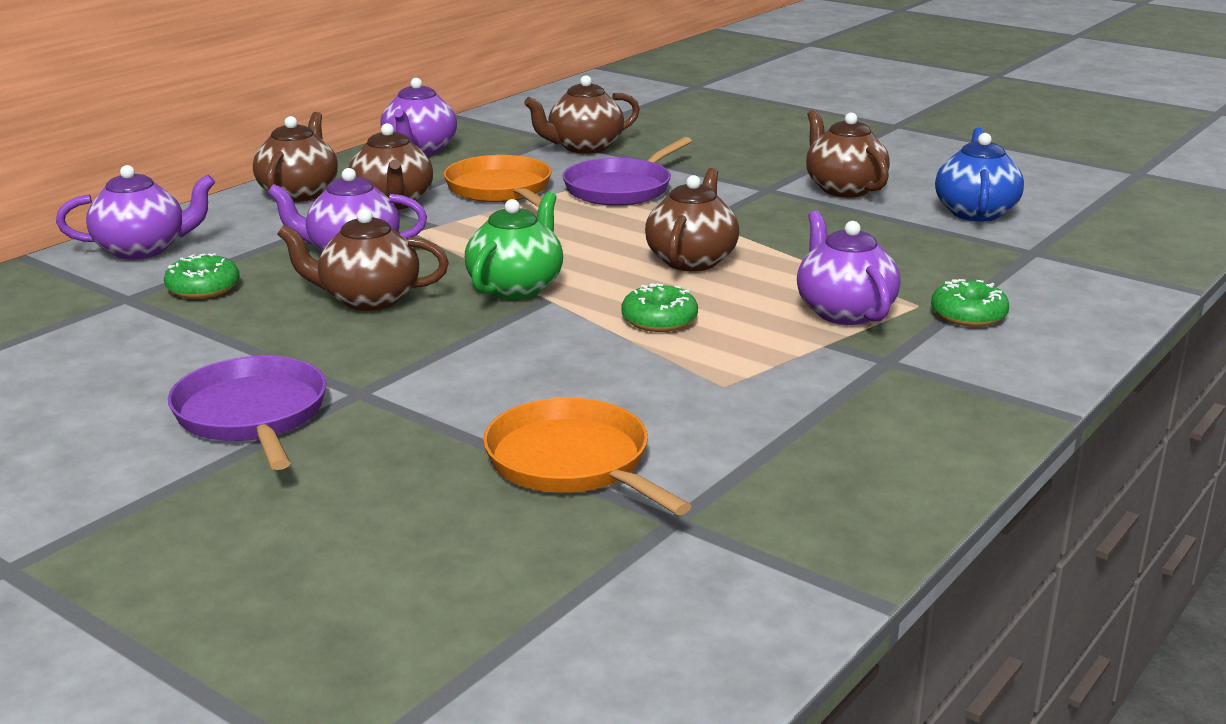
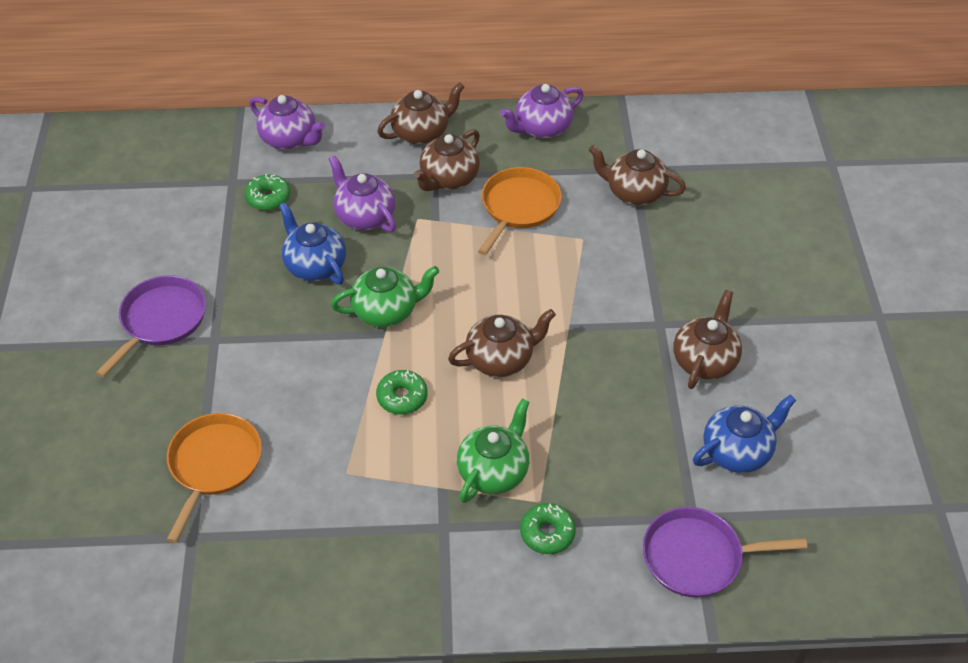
camera: 50 degrees right, 25 degrees up
(368, 299) = (315, 266): brown teapot -> blue teapot
(621, 188) = (581, 256): purple pan -> purple pan (697, 557)
(843, 312) = (494, 471): purple teapot -> green teapot

